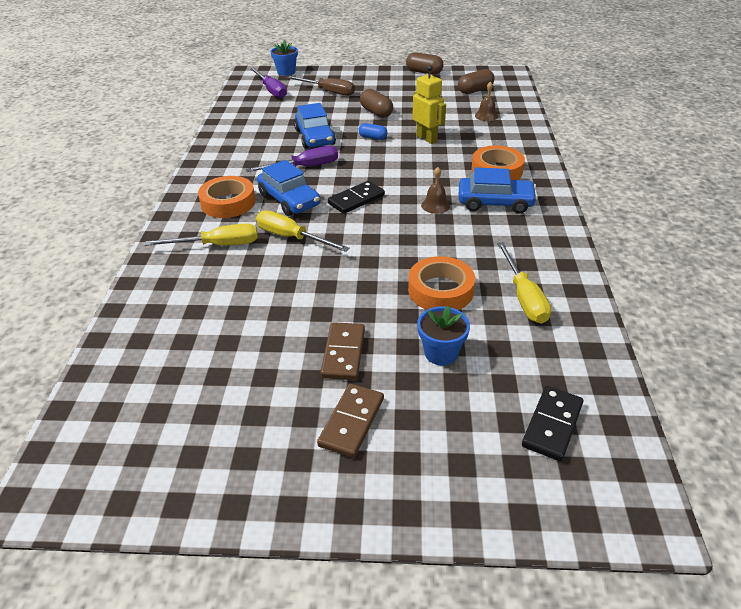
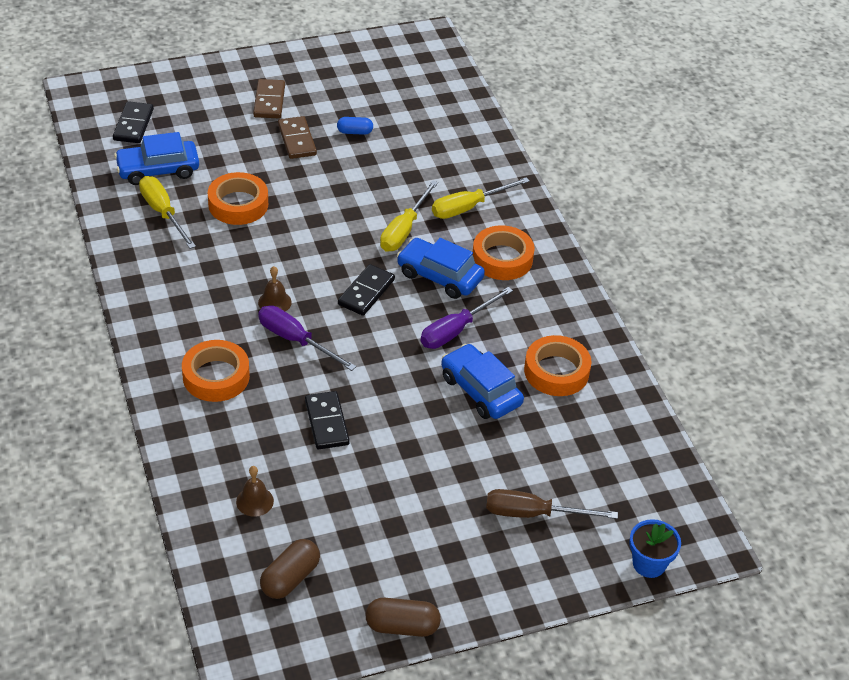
camera: 155 degrees right, 5 degrees up
(257, 138) = (556, 371): none -> orange tape
(271, 90) = (628, 495): purple screwdriver -> purple screwdriver (295, 340)
(292, 237) = (404, 230): yellow screwdriver -> yellow screwdriver turned 105 degrees clockwise
(372, 137) = (402, 407): blue capsule -> blue capsule (355, 132)
(376, 112) = (426, 471): brown capsule -> none
(426, 138) = (326, 422): yellow robot -> black domino
(441, 353) = (222, 154): blue flower pot -> none
(495, 202) = (208, 320): blue car -> blue car (158, 170)

